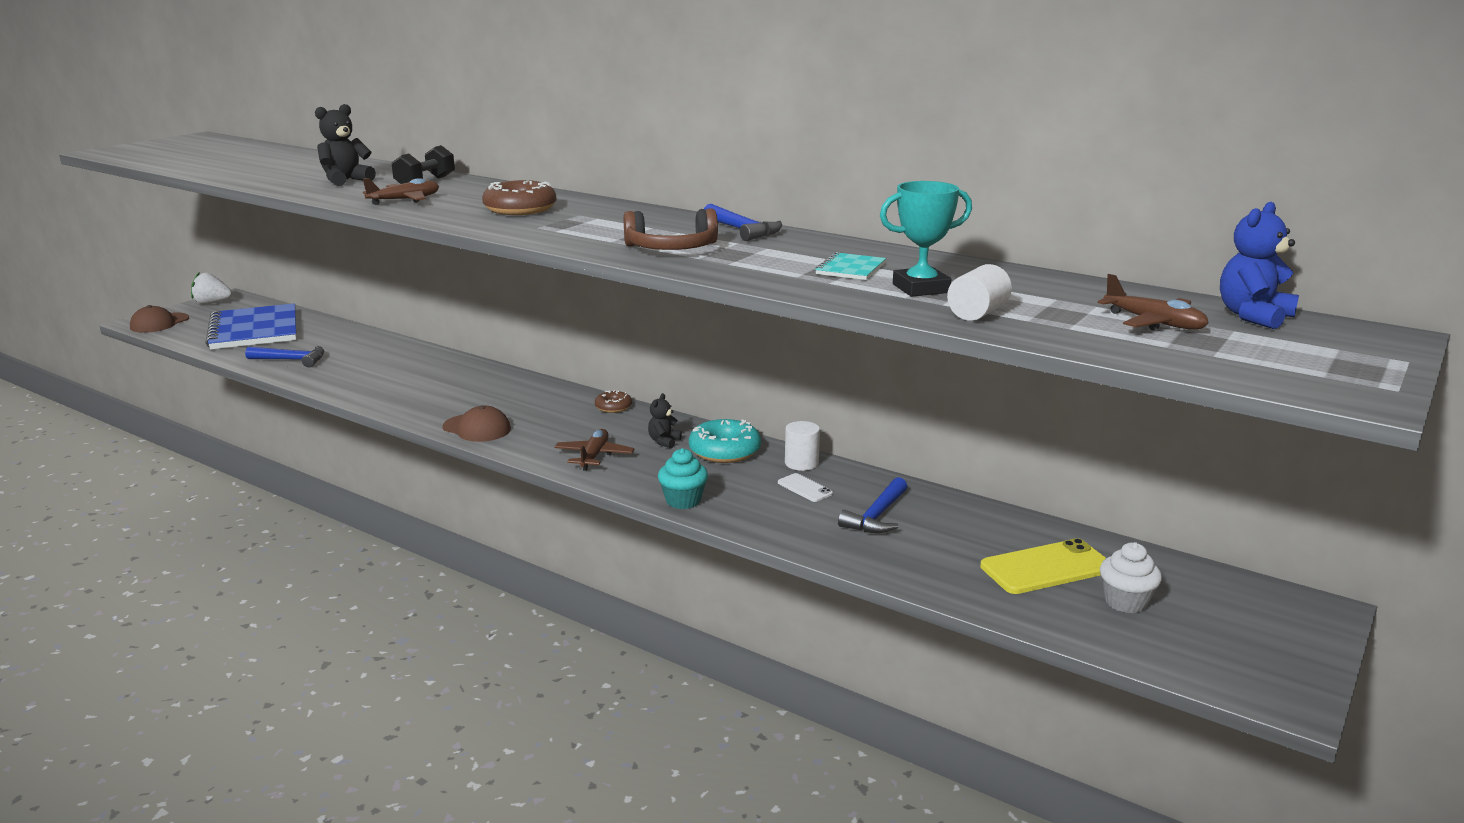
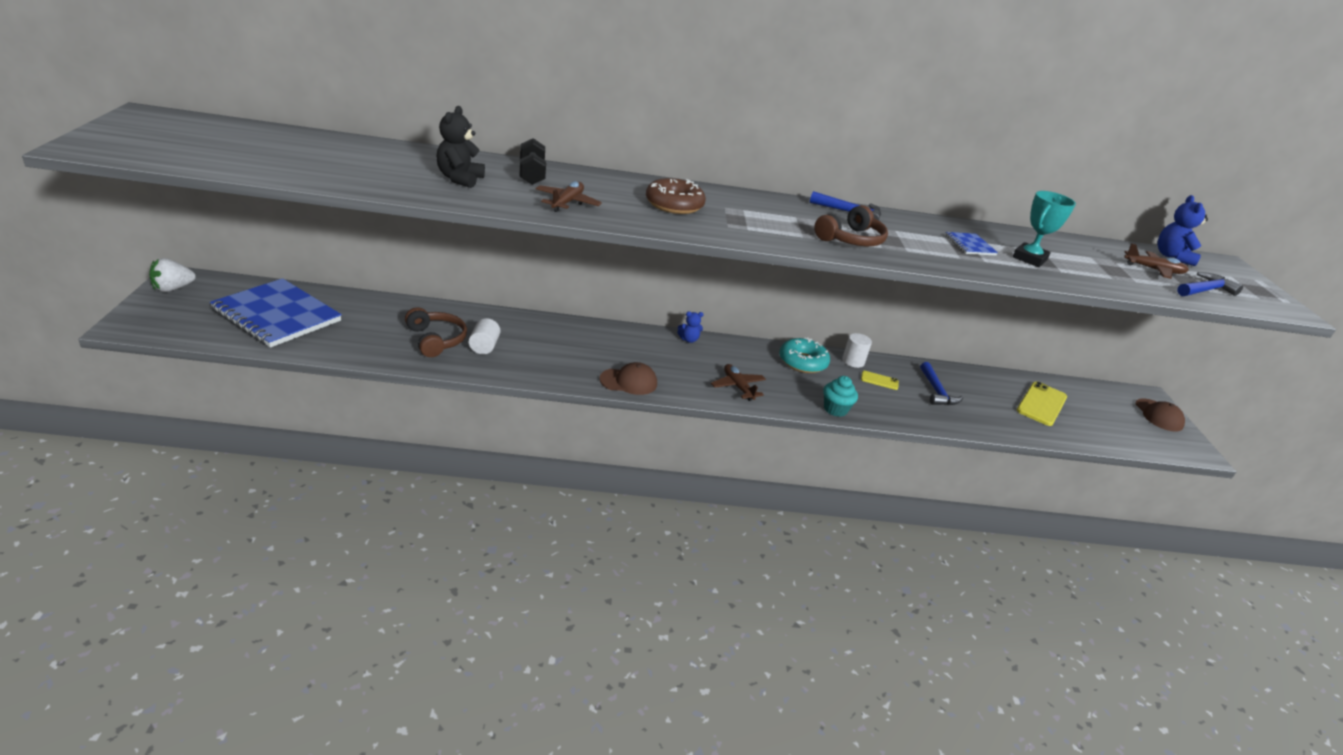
camera: 40 degrees left, 10 degrees up
(159, 323) = (153, 324): brown cap -> brown cap (1158, 415)
(292, 360) = (372, 344): blue hammer -> blue hammer (1205, 290)
(351, 366) = (436, 340): none -> brown headphones
(613, 407) = (689, 340): brown donut -> blue teddy bear
(664, 441) = (760, 363): black teddy bear -> none
(805, 488) = (879, 380): white phone -> yellow phone
(850, 269) = (970, 245): turquoise notebook -> blue notebook
(977, 313) = (1087, 277): white cylinder -> white cylinder (484, 346)
(1125, 602) = (1092, 415): white cupcake -> none

